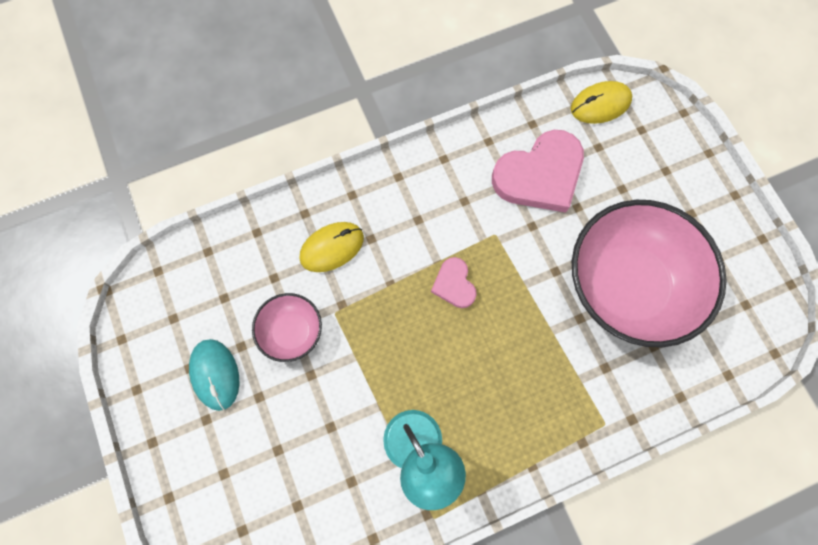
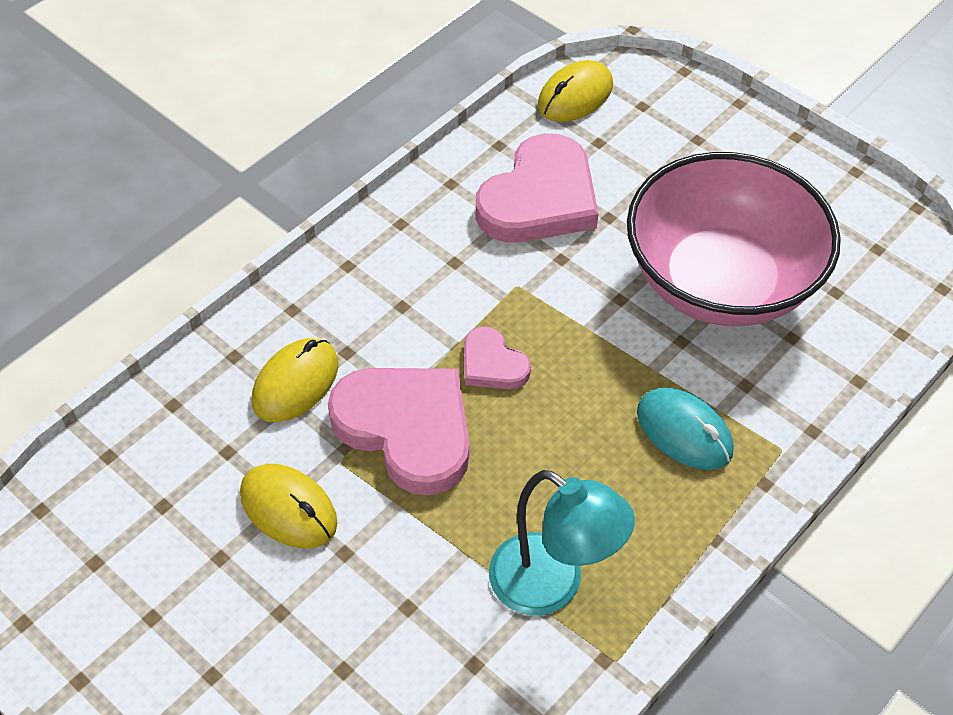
camera: 25 degrees left, 20 degrees down
(215, 374) = (197, 610): turquoise mouse -> turquoise mouse (684, 432)
(292, 331) = (288, 509): pink bowl -> yellow mouse
(382, 308) = (407, 429): none -> pink heart

